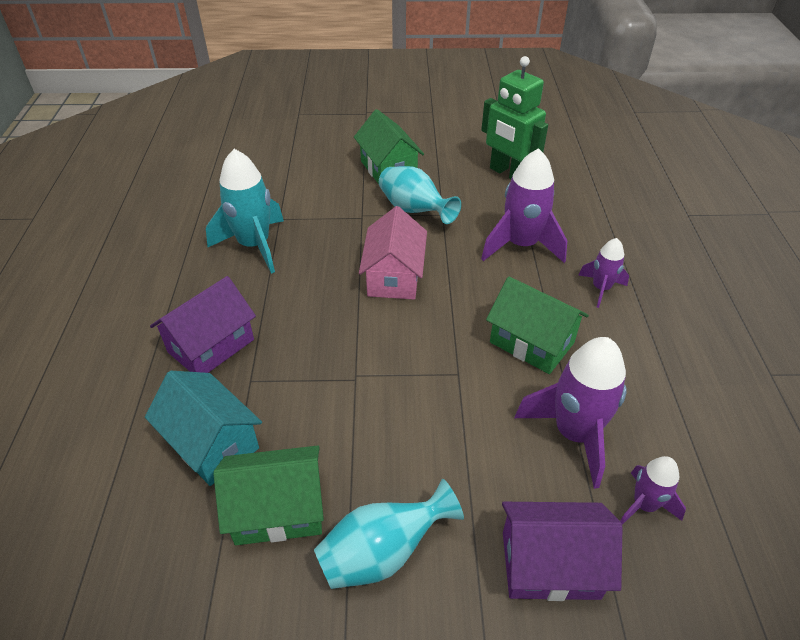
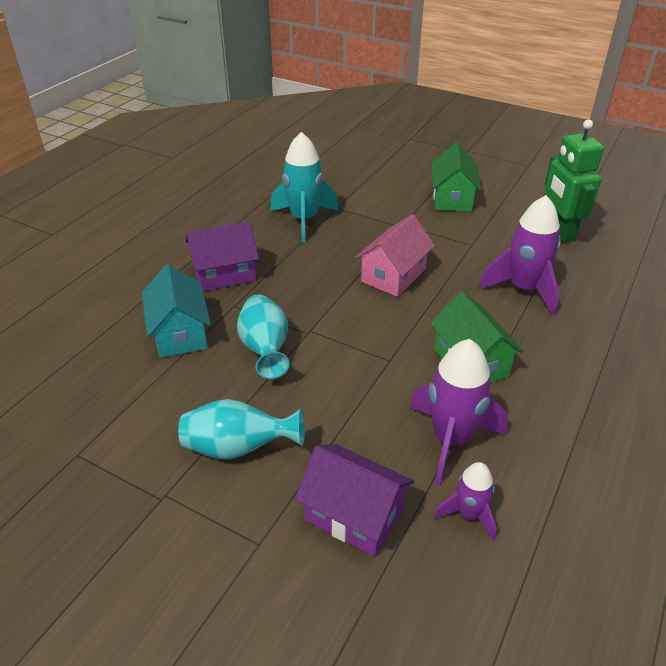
camera: 30 degrees right, 5 degrees down
(278, 510) = (191, 390): green house -> none
(414, 210) = (449, 234): turquoise vase -> turquoise vase (265, 349)
(600, 288) = (571, 346): purple rocket -> none

